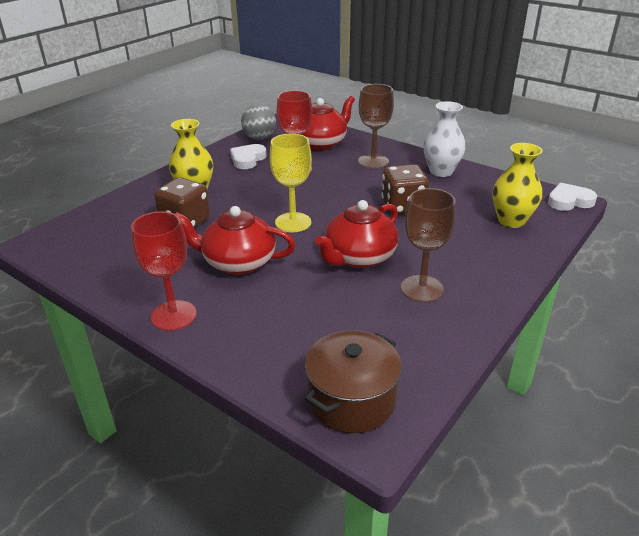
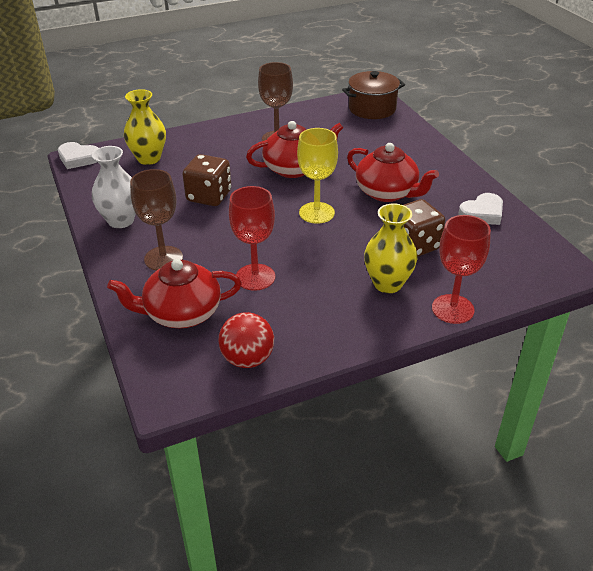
camera: 150 degrees left, 5 degrees up
(173, 315) = (452, 171): red goblet -> red goblet (452, 309)
(248, 159) = (296, 317): white heart -> white heart (482, 213)
(259, 138) = (247, 359): grey ball -> red ball

